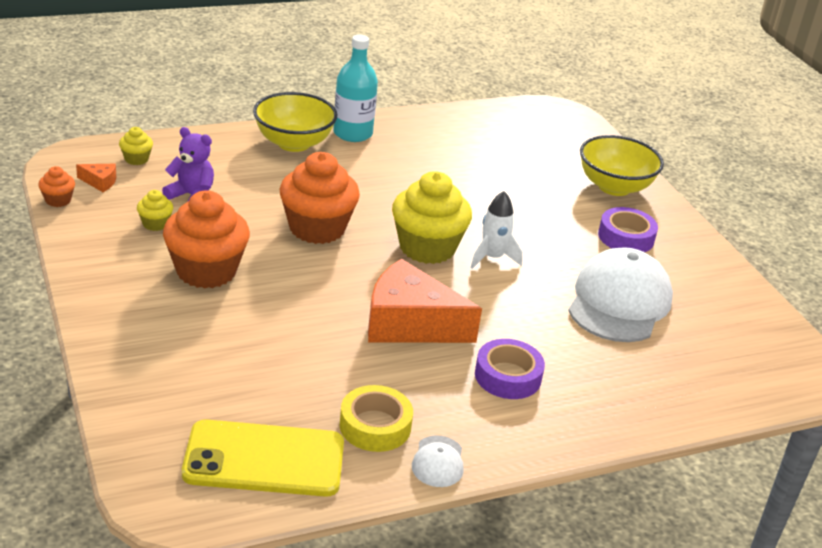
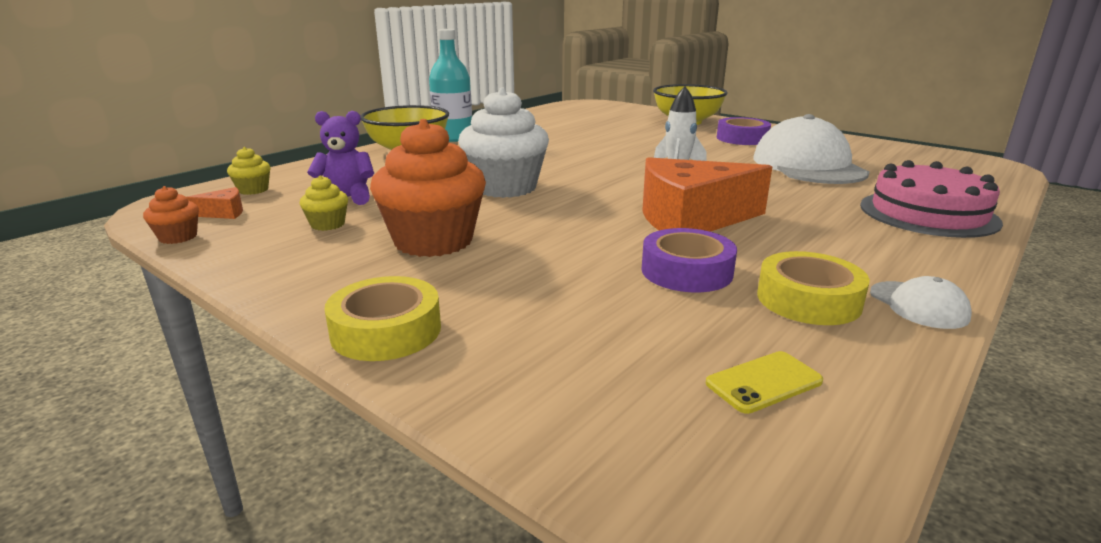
camera: 25 degrees left, 10 degrees down
(113, 337) = (386, 331): none -> yellow tape
(264, 459) = (764, 382): yellow phone -> yellow phone, size x0.43
(317, 228) = (505, 187): orange cupcake -> white cupcake
(427, 248) = (618, 175): yellow cupcake -> none
(508, 376) = (832, 225): purple tape -> purple tape (686, 271)
(611, 399) = (928, 213): none -> pink cake

